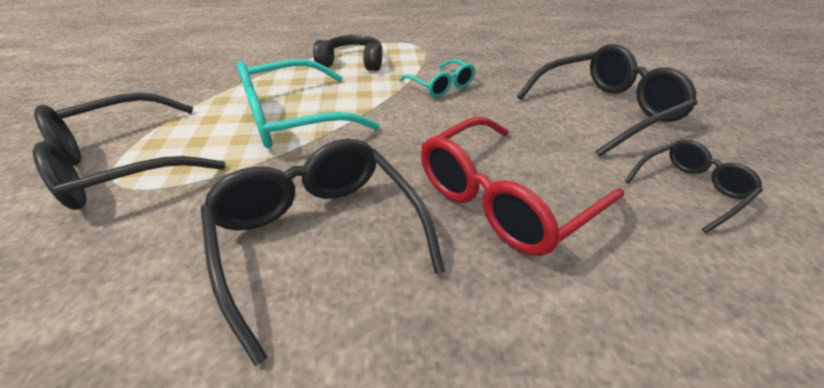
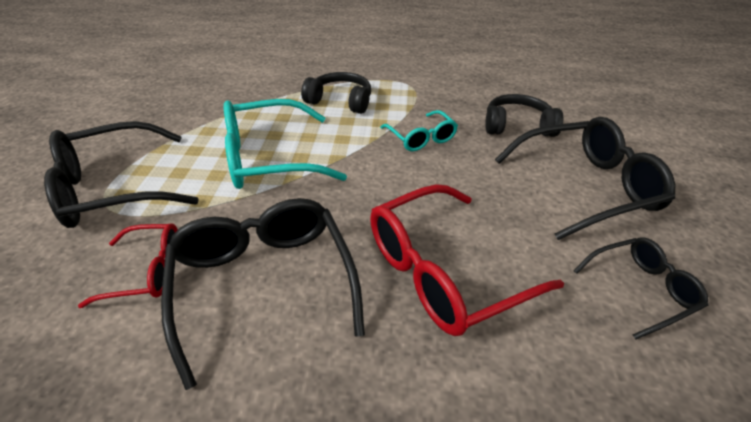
camera: 10 degrees right, 0 degrees up
(179, 243) = (147, 271): none -> red glasses
(525, 68) = (517, 126): none -> black headphones

